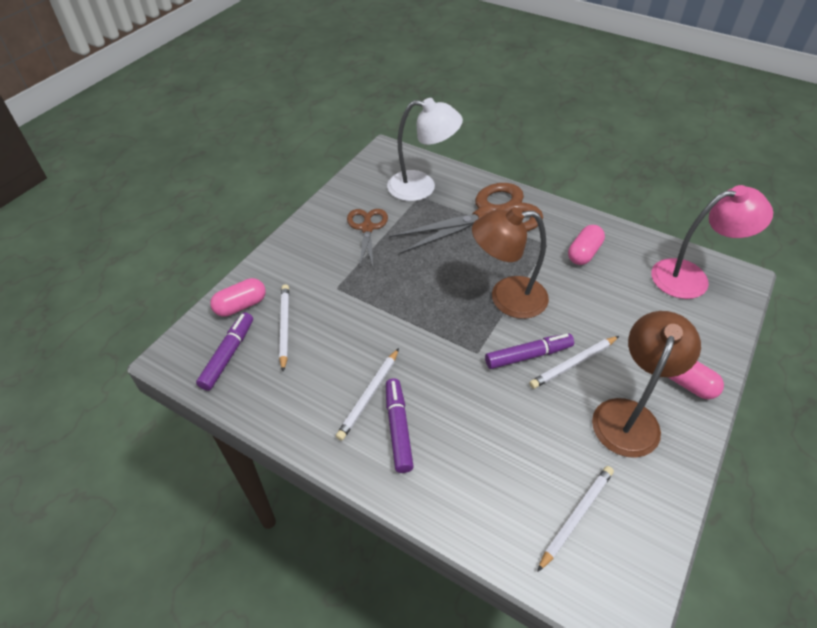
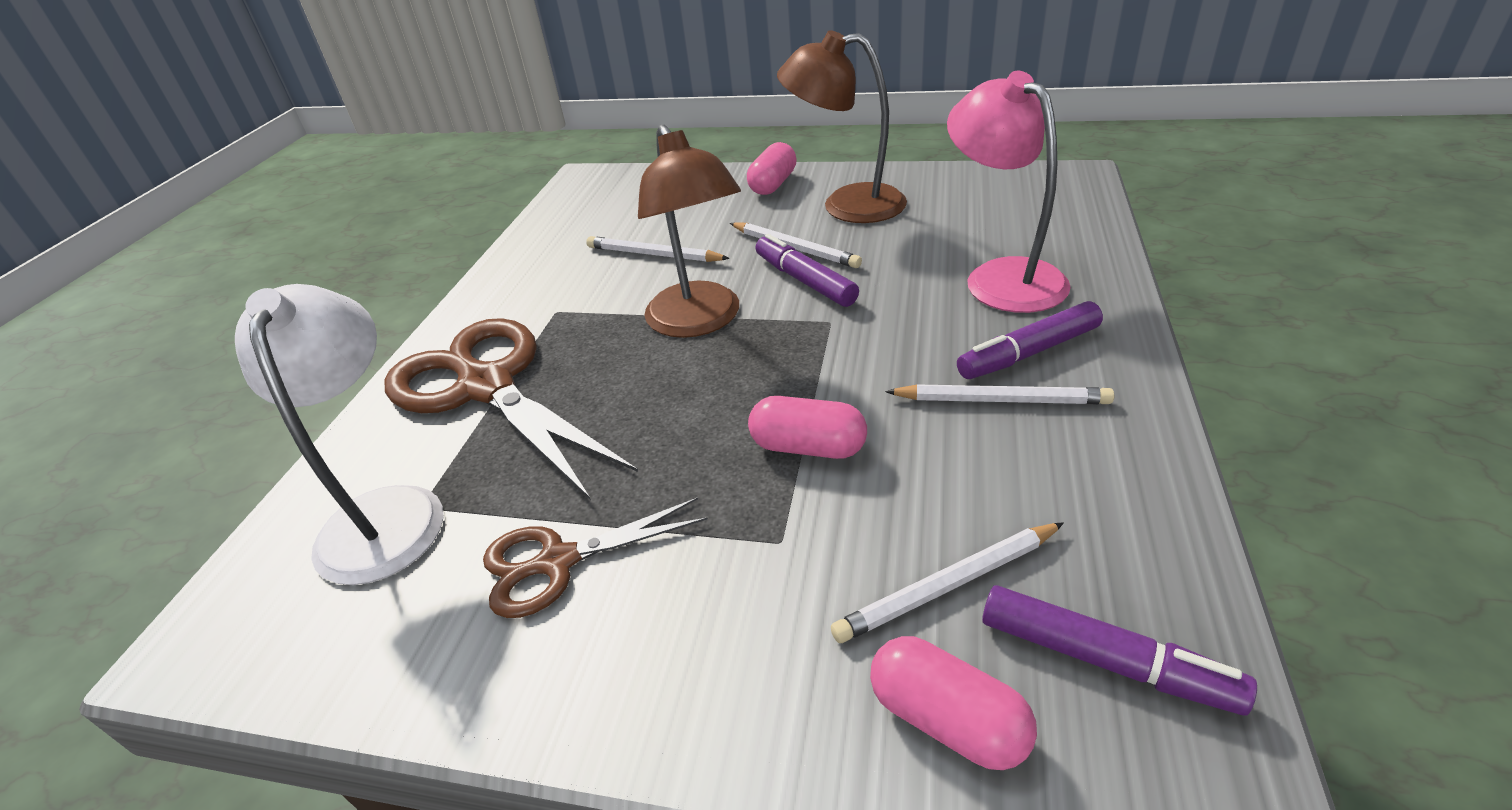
camera: 105 degrees left, 10 degrees down
(228, 355) = (1105, 660): purple marker -> purple marker turned 150 degrees counterclockwise
(576, 516) = (1006, 211): white pencil -> white pencil (653, 254)
(583, 253) = (568, 277): pink capsule -> pink capsule (808, 447)
(691, 277) = (594, 202): pink lamp -> pink lamp (1001, 276)

